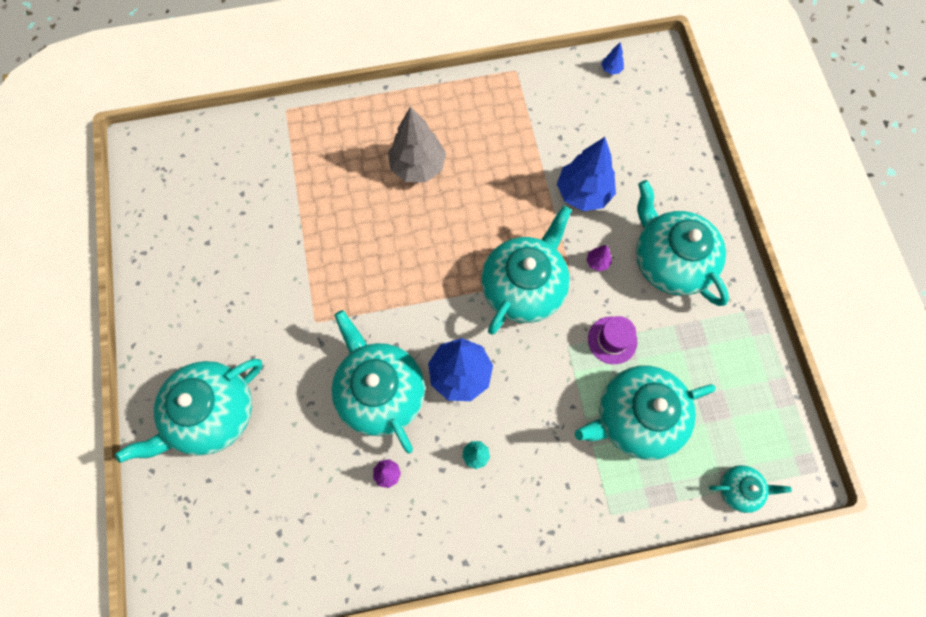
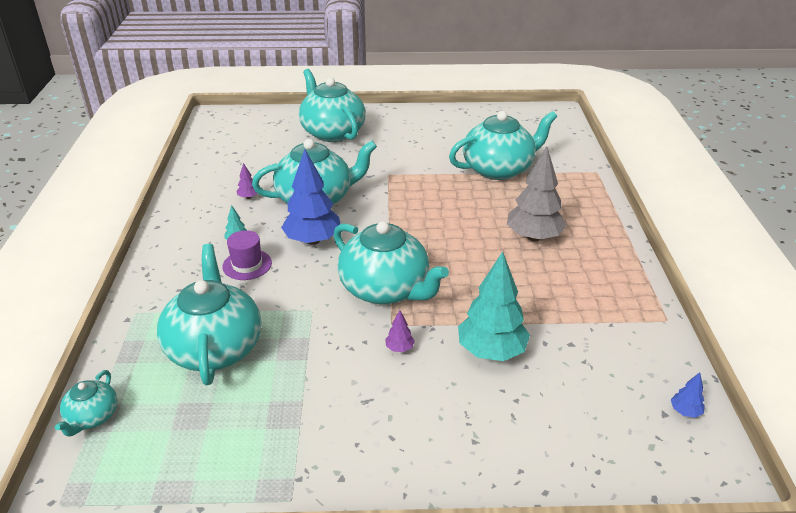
camera: 100 degrees right, 35 degrees down
(583, 193) = (491, 351): blue tree -> turquoise tree
(612, 340) = (305, 344): purple hat -> purple hat (247, 265)
(669, 261) = (385, 414): turquoise teapot -> turquoise teapot (498, 169)

